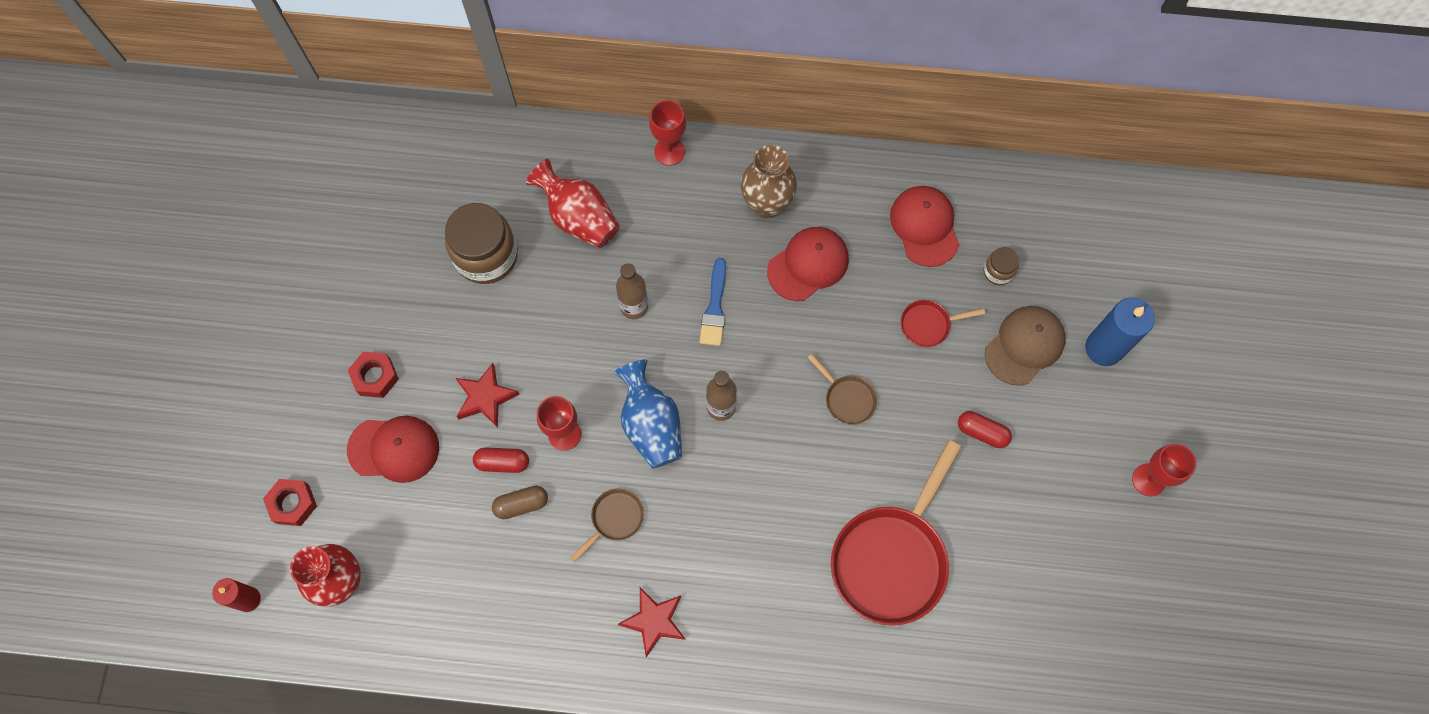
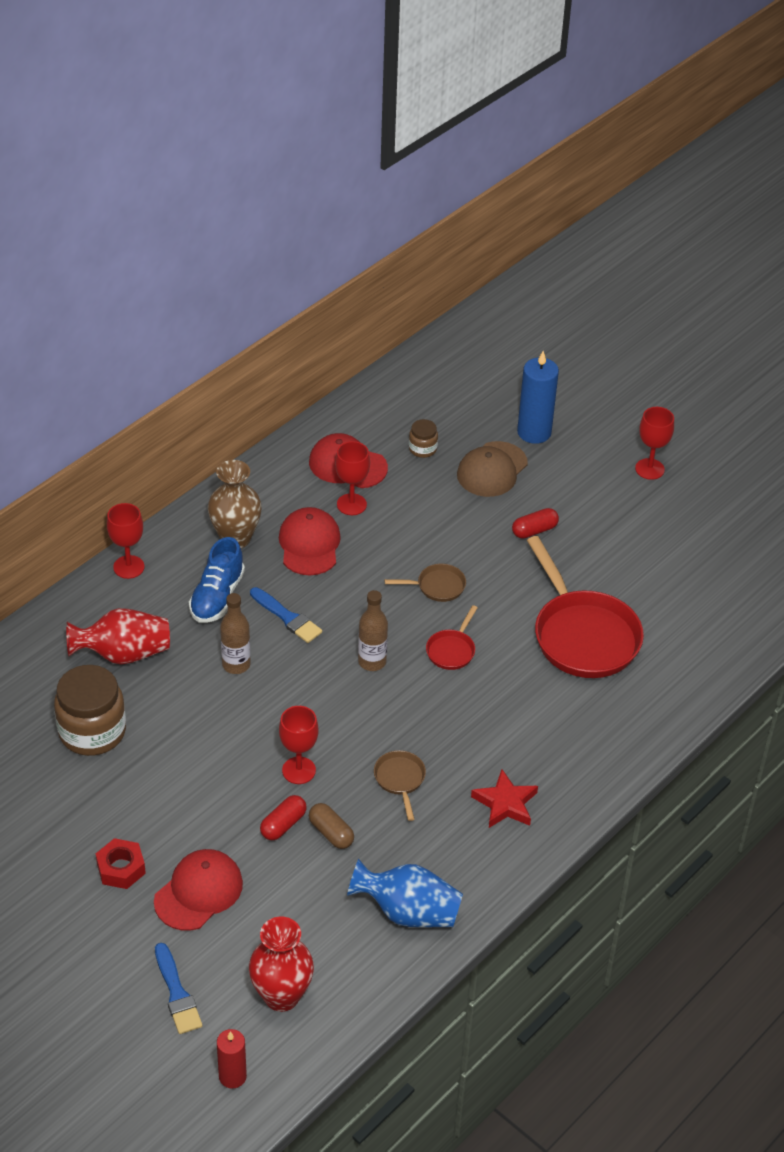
camera: 55 degrees left, 25 degrees down
(293, 504) = (177, 993): red nut -> blue brush
(485, 397) = (216, 804): red star -> none
(521, 504) = (331, 833): brown capsule -> brown capsule turned 60 degrees counterclockwise
(651, 424) = (344, 712): blue vase -> blue vase (408, 912)
(693, 239) = (217, 597): none -> blue shoe
(882, 263) = (351, 504): none -> red goblet
(928, 325) = (425, 509): red pan -> red pan (452, 650)
(1024, 345) = (492, 470): brown cap -> brown cap turned 135 degrees counterclockwise

